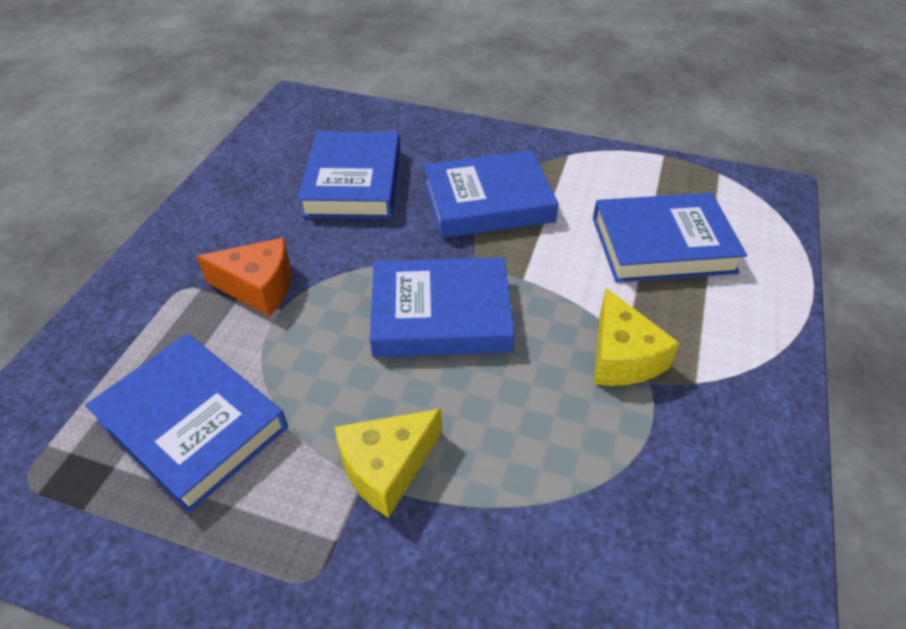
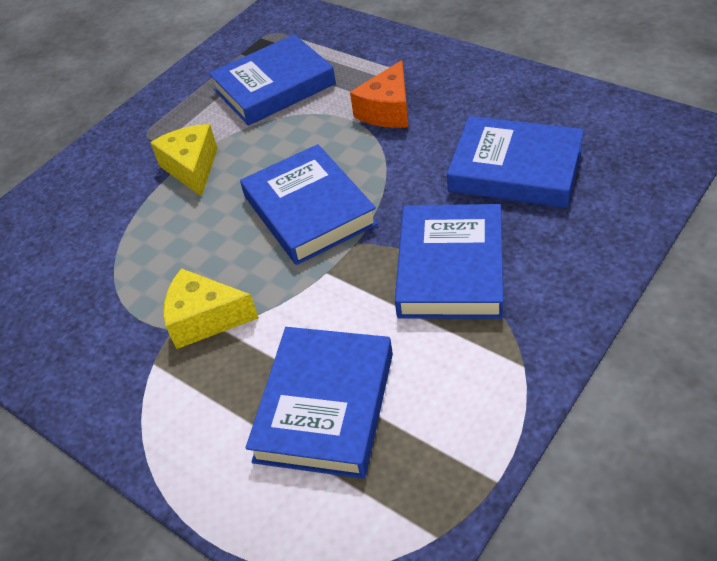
camera: 115 degrees right, 0 degrees up
(441, 315) = (309, 210): blue book -> blue book turned 45 degrees counterclockwise

